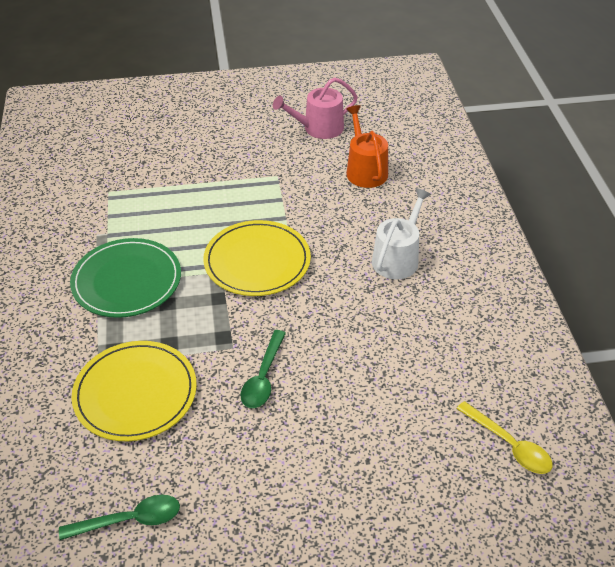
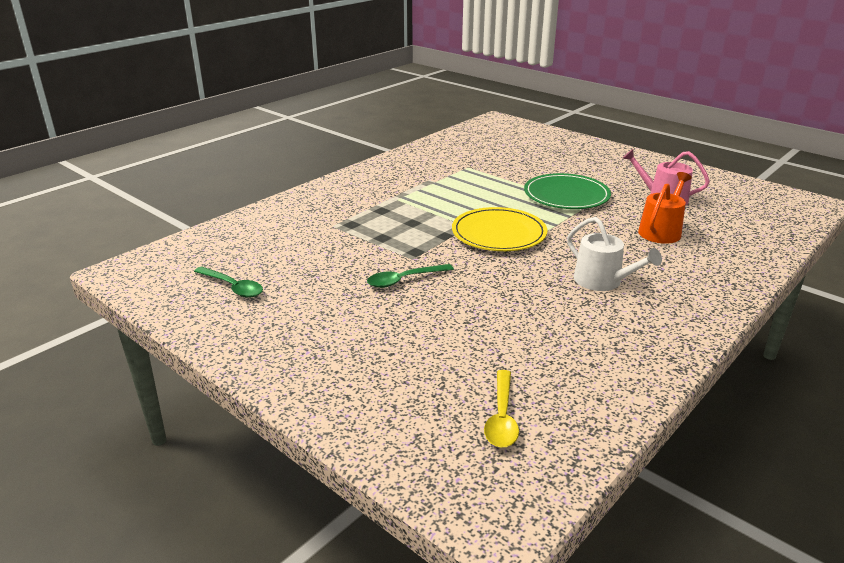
camera: 50 degrees right, 15 degrees down
(127, 281) = (409, 203): green plate -> green plate (566, 195)
(135, 393) = (328, 245): yellow plate -> none
(398, 258) = (603, 281): white watering can -> white watering can turned 60 degrees clockwise

